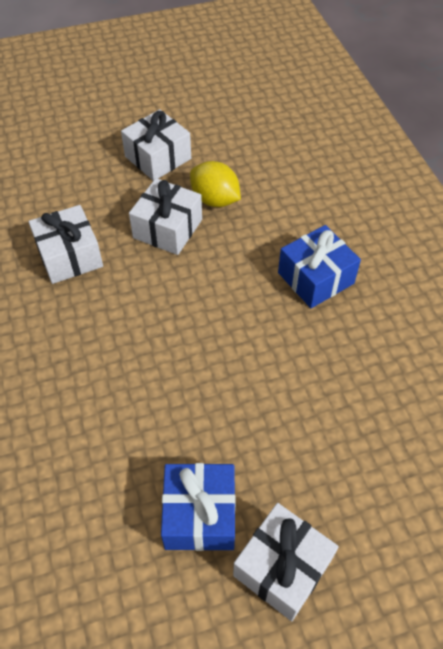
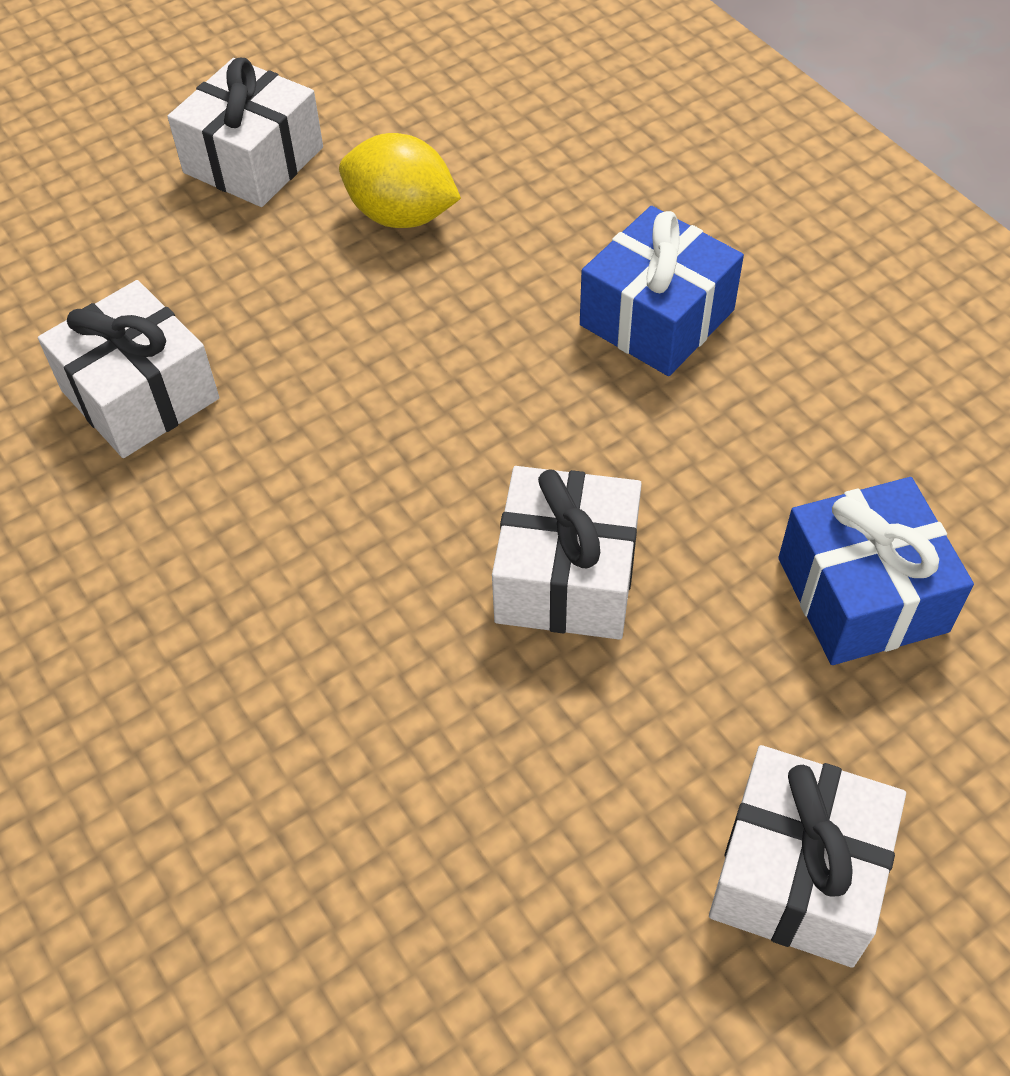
camera: 15 degrees left, 0 degrees up
(167, 228) = (326, 293): white gift -> white gift (566, 576)
(200, 514) = (600, 823): blue gift -> blue gift (862, 594)

